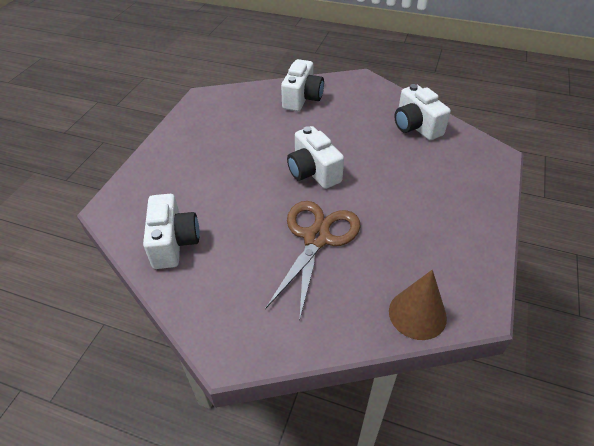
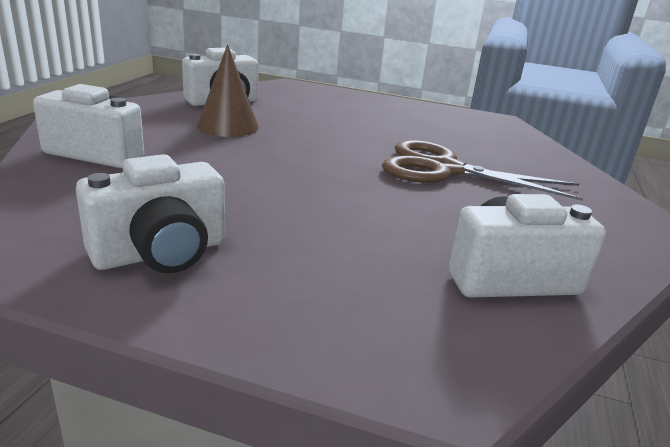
camera: 95 degrees left, 20 degrees down
(313, 172) = (311, 161): white camera -> white camera (161, 253)
(417, 314) = (521, 139): brown cone -> brown cone (228, 126)

